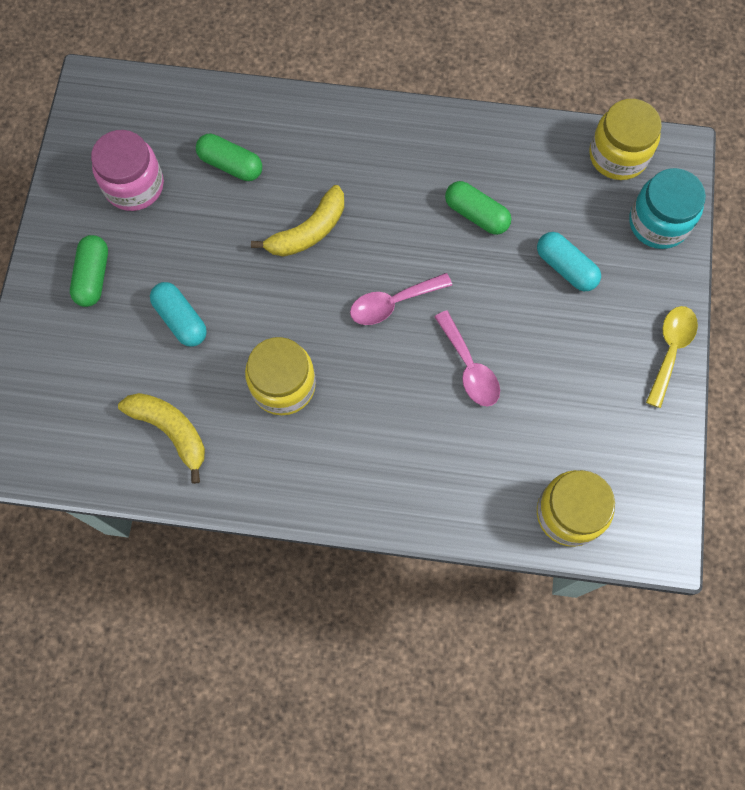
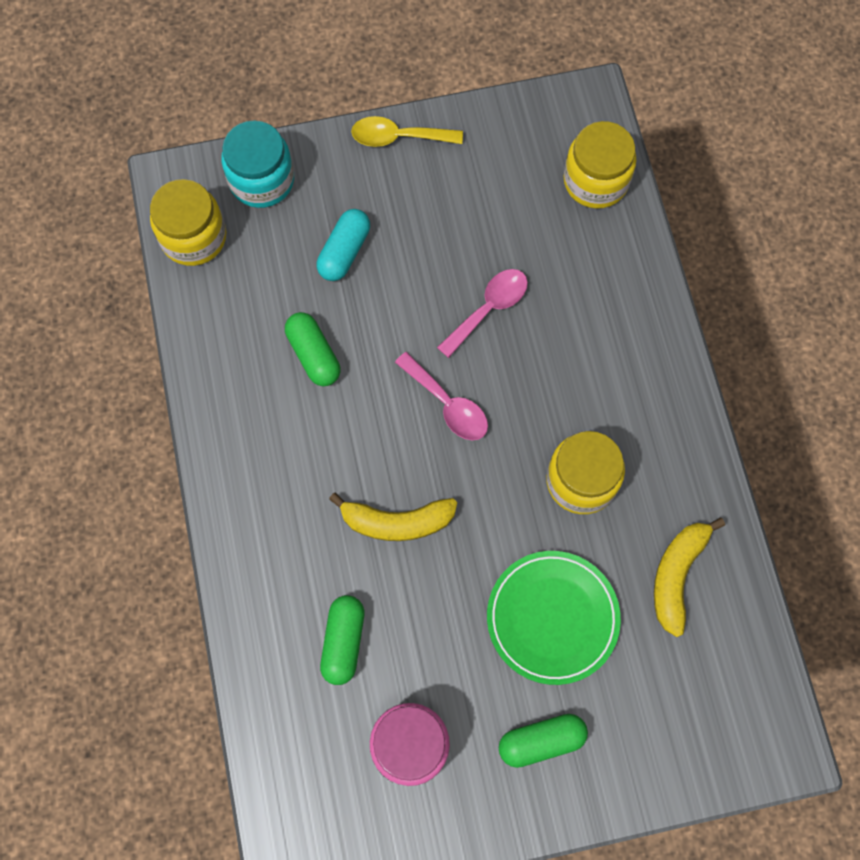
camera: 110 degrees left, 0 degrees up
(181, 319) = (552, 618): turquoise capsule -> green plate
(308, 231) = (396, 521): yellow banana -> yellow banana turned 150 degrees clockwise
(476, 214) = (314, 355): green capsule -> green capsule turned 45 degrees counterclockwise

